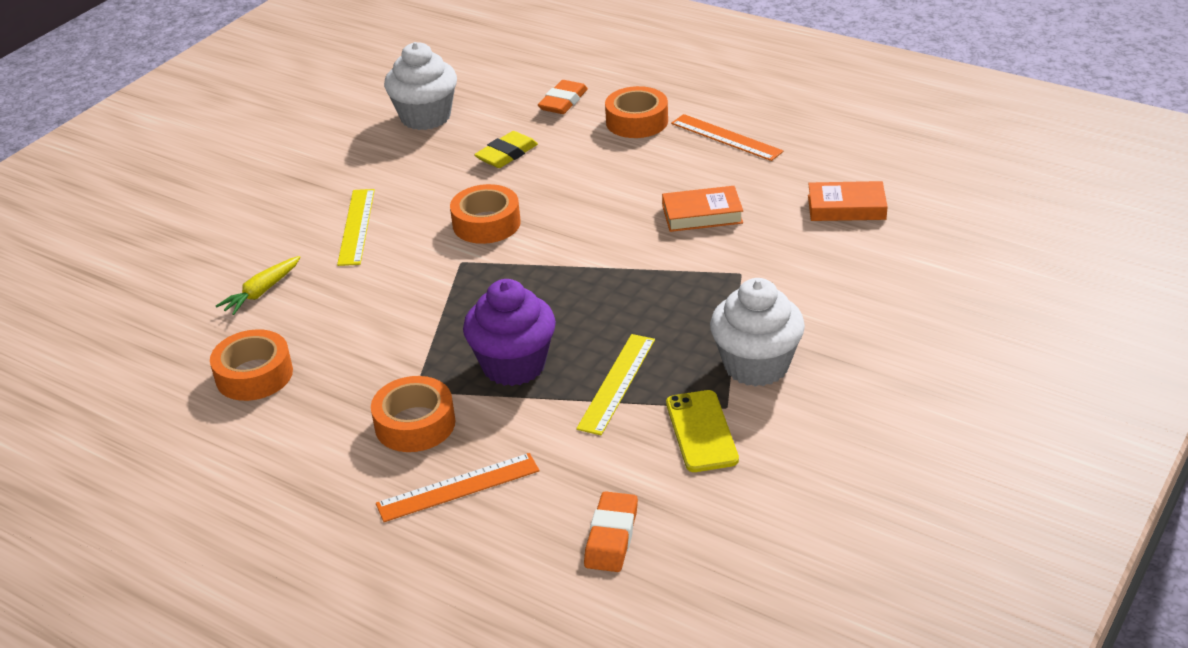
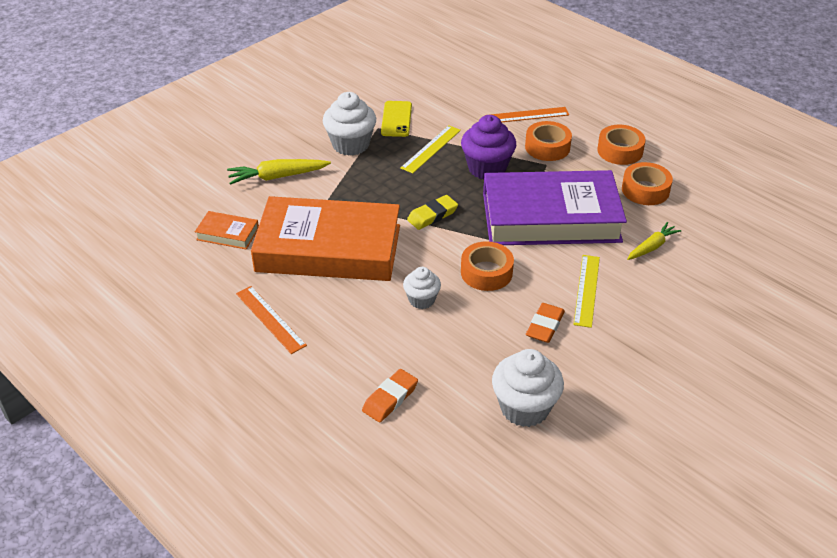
camera: 170 degrees left, 5 degrees up
(405, 306) = (551, 217): none -> purple book
(507, 154) = (457, 341): yellow eraser -> yellow eraser (432, 215)
(559, 183) = (421, 300): none -> white cupcake
(611, 536) = (457, 86): orange eraser -> orange eraser (545, 326)
(637, 121) = (334, 355): orange tape -> orange tape (620, 151)
(702, 214) = (328, 248): orange book -> orange book, size x2.46
(837, 292) = (277, 177): none -> yellow carrot

